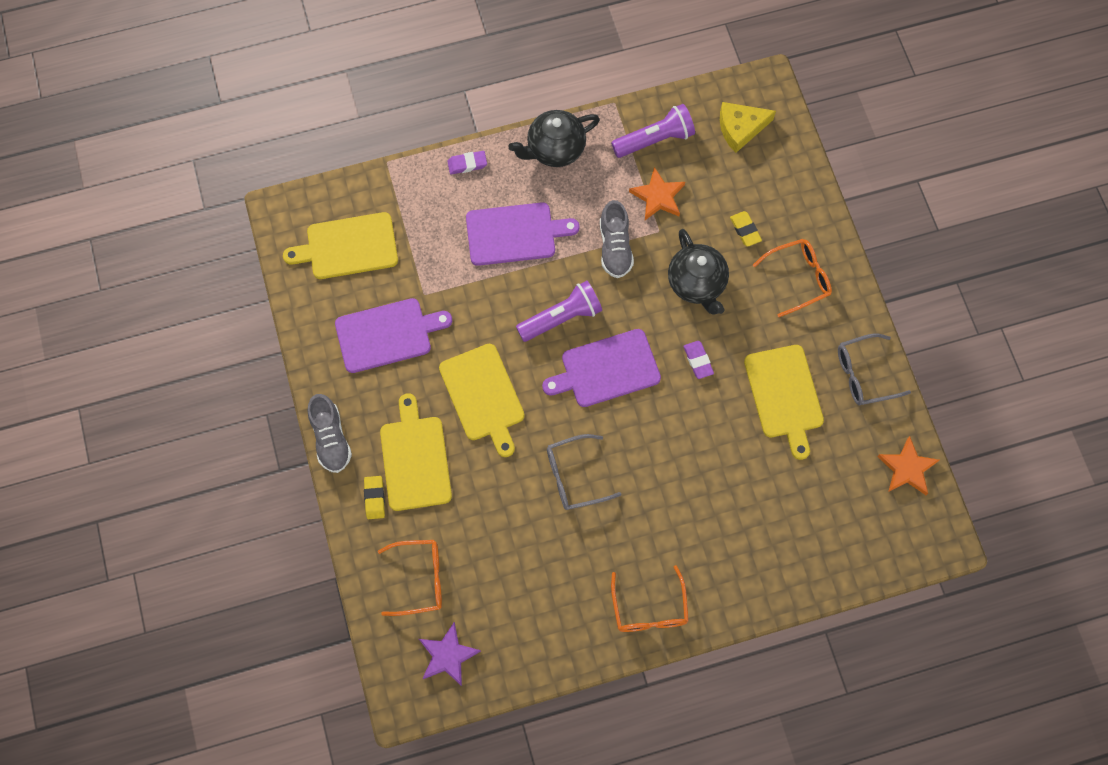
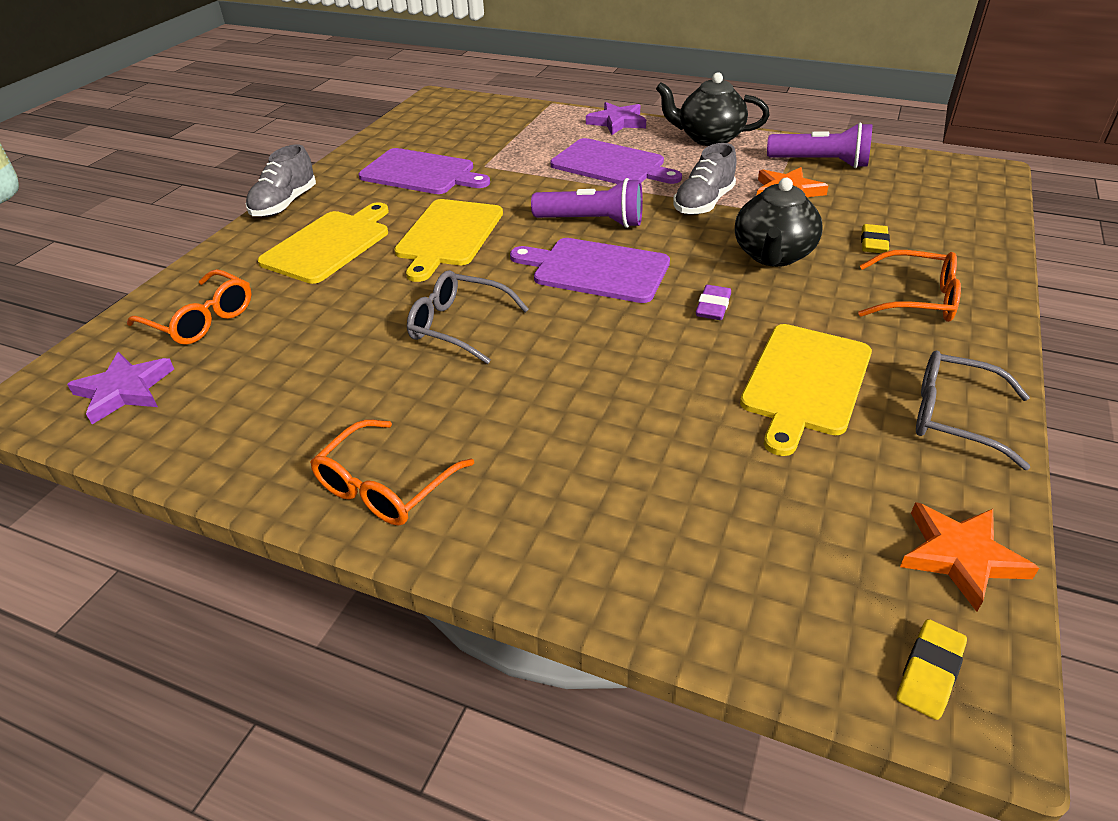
camera: 40 degrees right, 30 degrees down
(348, 246) = (461, 126): yellow cutting board -> none
(374, 498) = (257, 251): yellow eraser -> yellow eraser (929, 672)
(467, 164) = (617, 122): purple eraser -> purple star
(740, 128) = (930, 184): yellow cheese -> none

